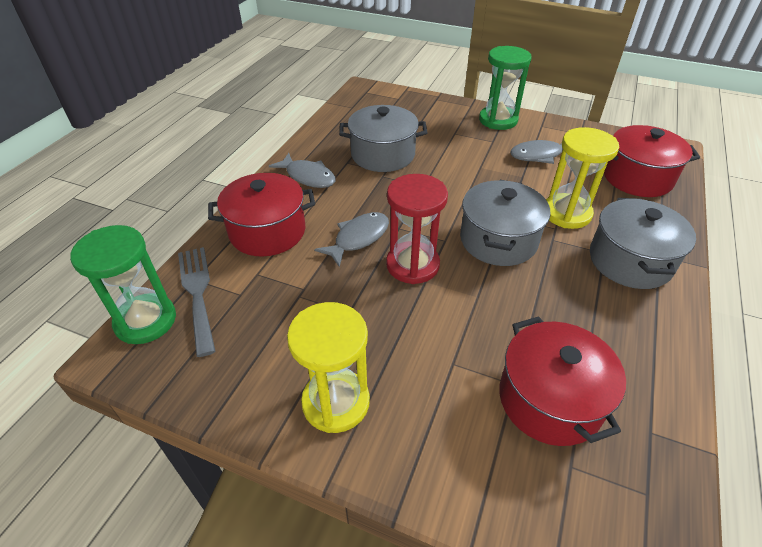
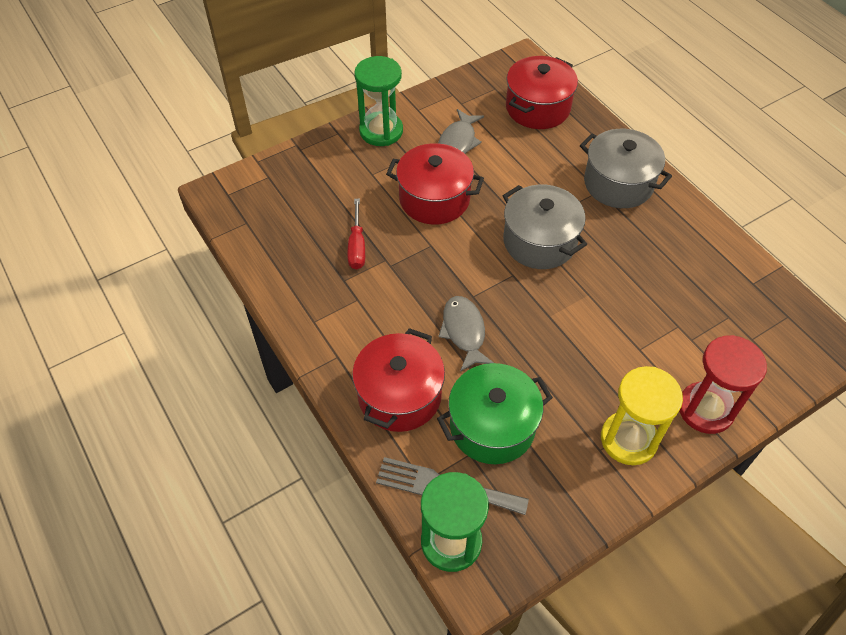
camera: 55 degrees left, 10 degrees up
(277, 296) = (492, 426): none -> green pot
(308, 176) = (340, 323): grey fish -> none
(383, 155) = (357, 246): grey pot -> red screwdriver
(412, 265) = (525, 313): red hourglass -> red hourglass (705, 409)
(550, 399) = (701, 315): red pot -> red pot (434, 199)
(566, 213) = (543, 179): yellow hourglass -> none

